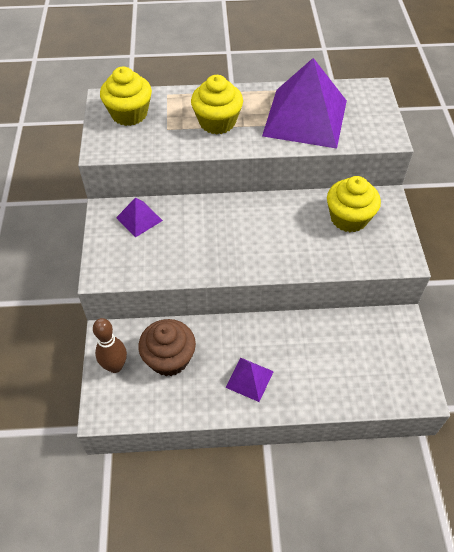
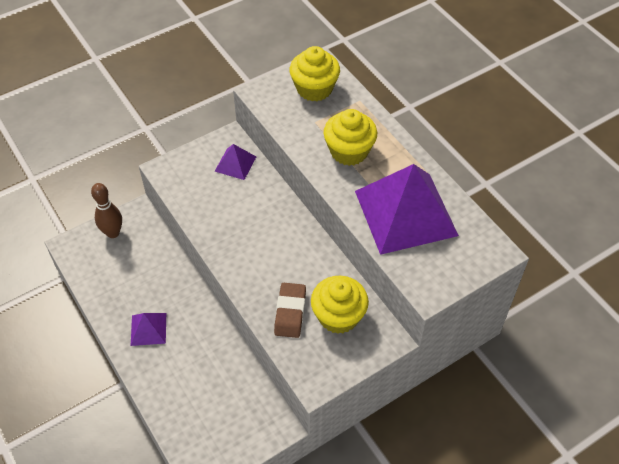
camera: 60 degrees right, 0 degrees up
(169, 358) = (138, 264): brown cupcake -> none
(327, 247) = (290, 312): none -> brown eraser

